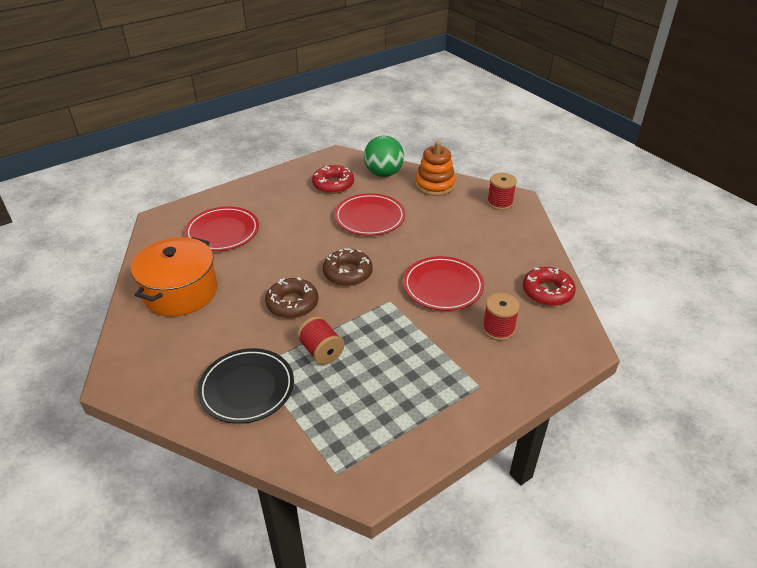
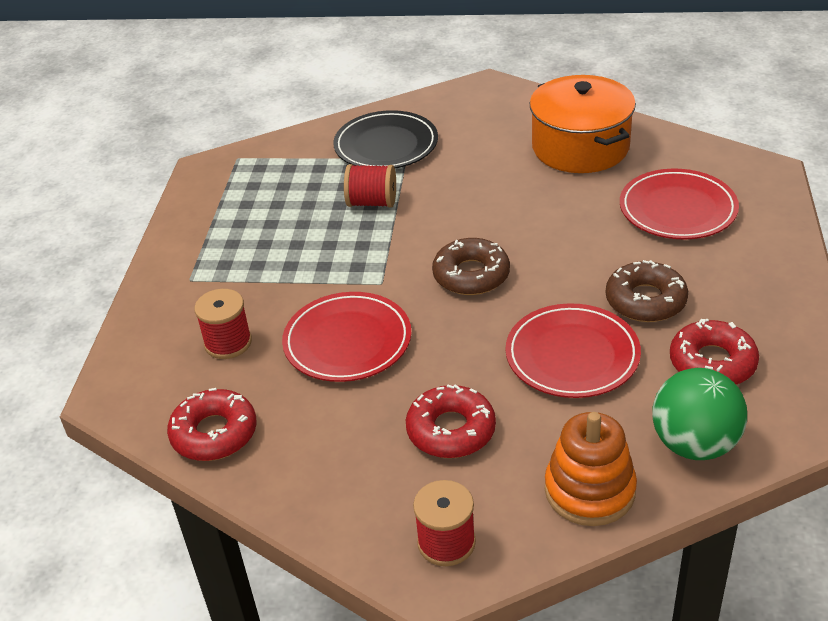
camera: 135 degrees right, 0 degrees up
(292, 303) = (468, 212): brown donut -> brown donut (645, 300)
(451, 227) = (451, 430): none -> red donut

